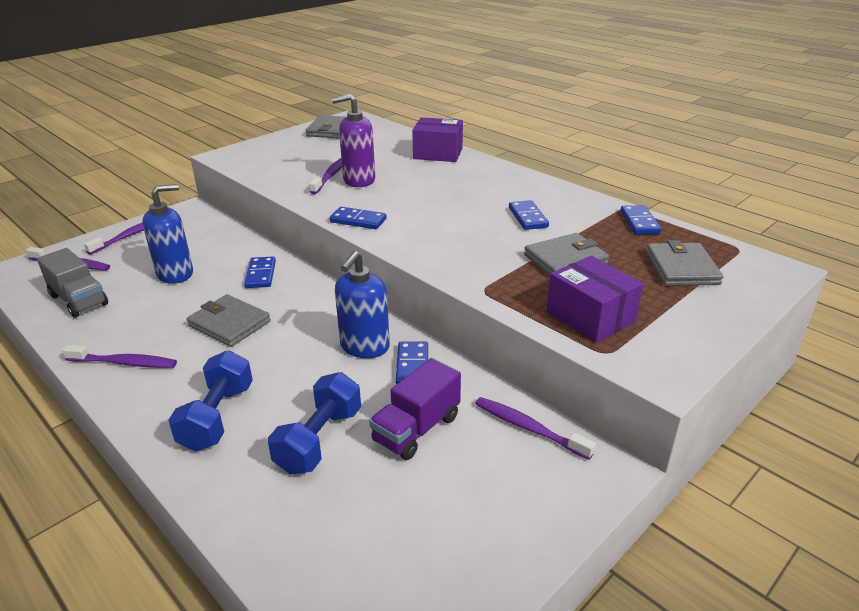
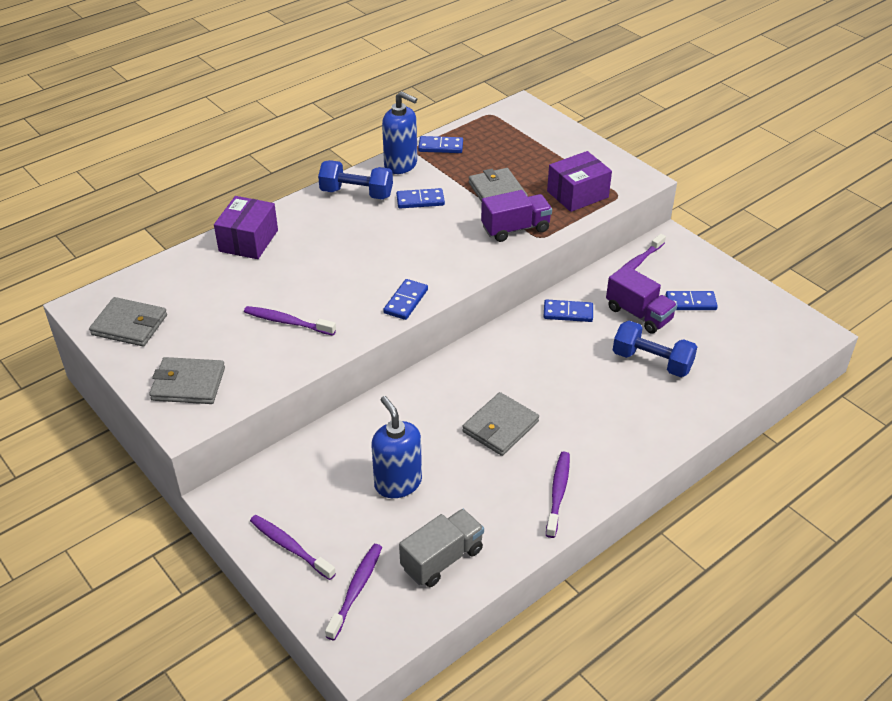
camera: 85 degrees left, 10 degrees up
(217, 417) = (629, 419): blue dumbbell -> blue dumbbell (356, 193)
(261, 274) = (411, 412): blue domino -> blue domino (690, 302)
(359, 180) = (306, 300): purple soap dispenser -> none
(364, 347) = (542, 338): blue soap dispenser -> blue soap dispenser (401, 165)
(495, 273) = (515, 229): none -> purple truck
(681, 268) = (516, 144): grey wallet -> grey wallet (188, 384)

